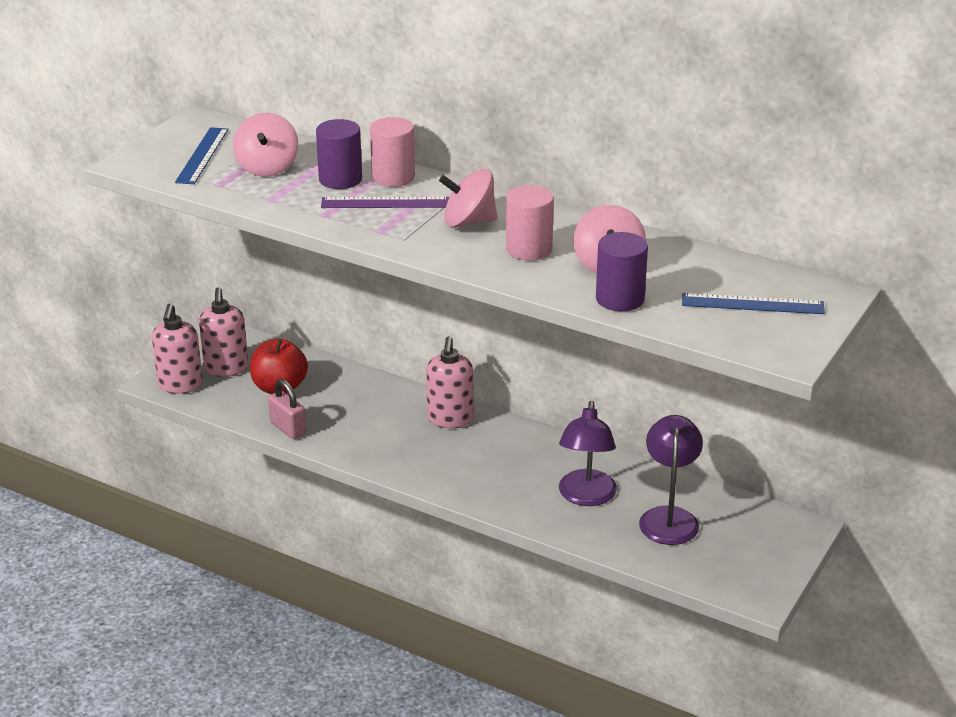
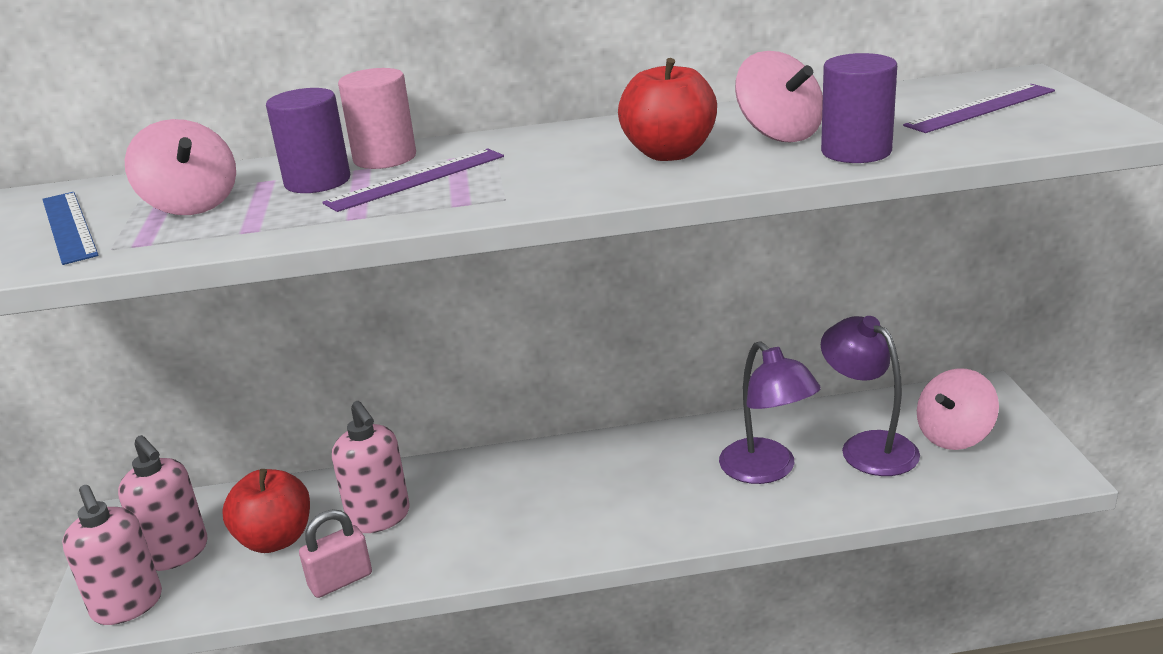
camera: 35 degrees left, 5 degrees down
(288, 428) = (340, 580): pink padlock -> pink padlock turned 45 degrees counterclockwise
(450, 419) = (524, 470): pink soap dispenser -> pink soap dispenser (379, 517)
(468, 222) = (553, 159): pink spinning top -> pink spinning top (954, 436)
(529, 249) = (669, 153): pink cylinder -> red apple
(752, 304) = (981, 108): blue ruler -> purple ruler

